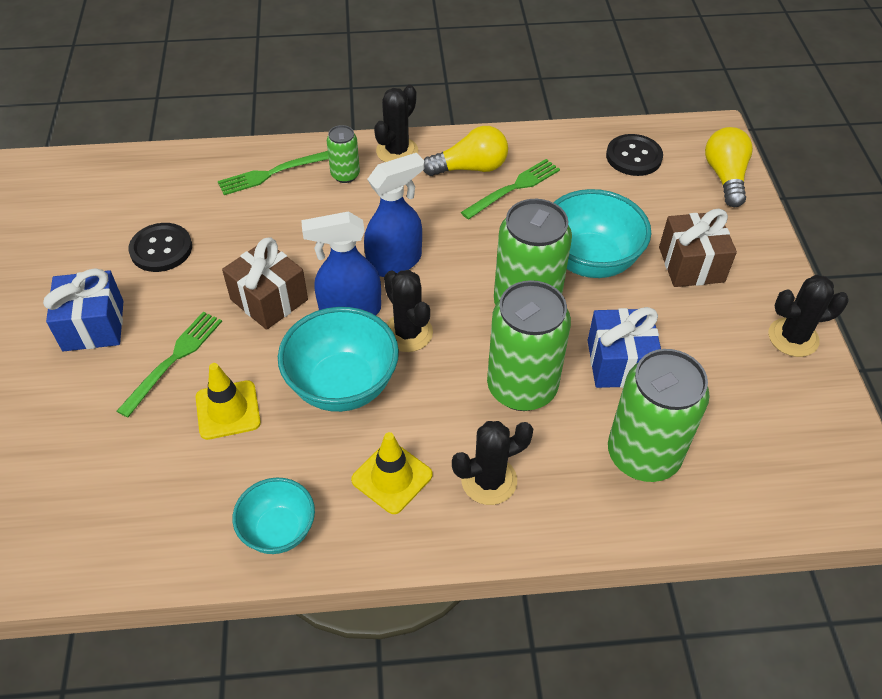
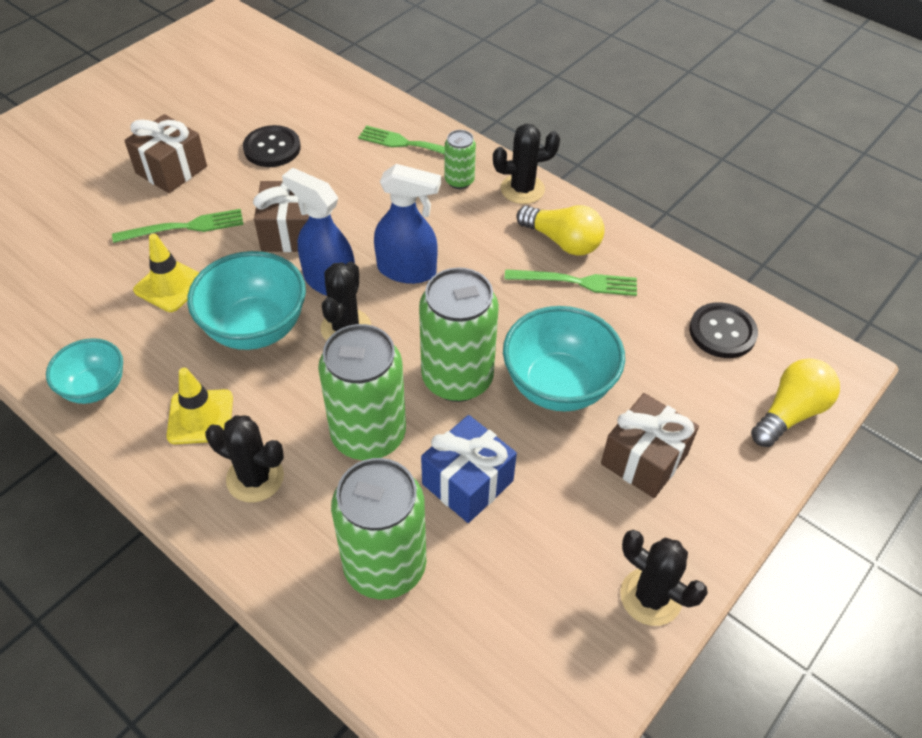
camera: 45 degrees right, 0 degrees up
(93, 325) = (171, 170): blue gift -> brown gift

